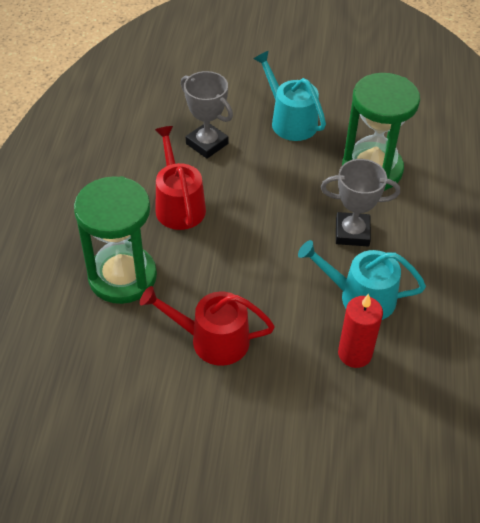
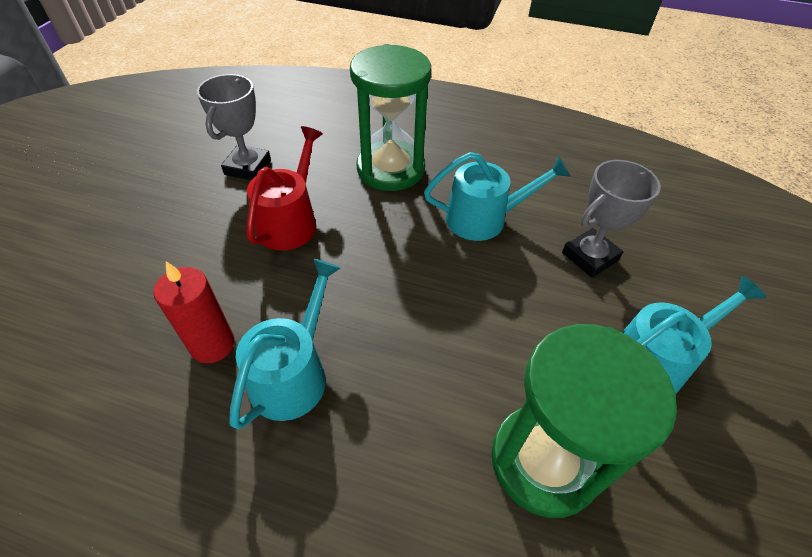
camera: 100 degrees right, 0 degrees up
(179, 205) = (483, 219): red watering can -> turquoise watering can
(352, 233) = (409, 393): grey trophy -> grey trophy (248, 167)

